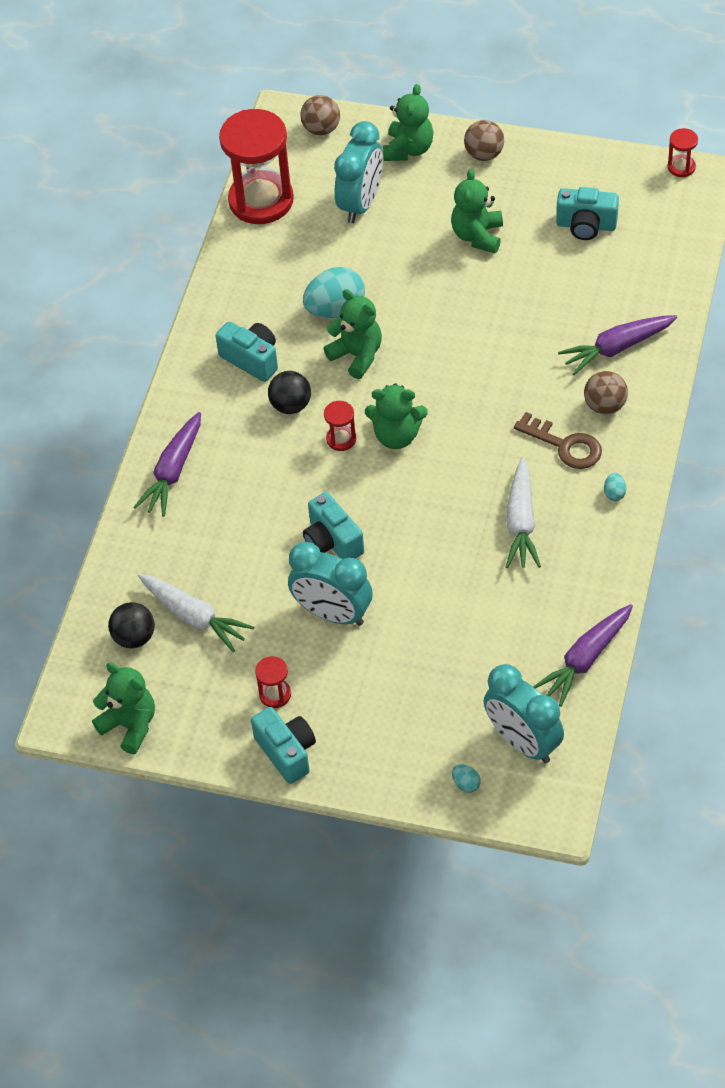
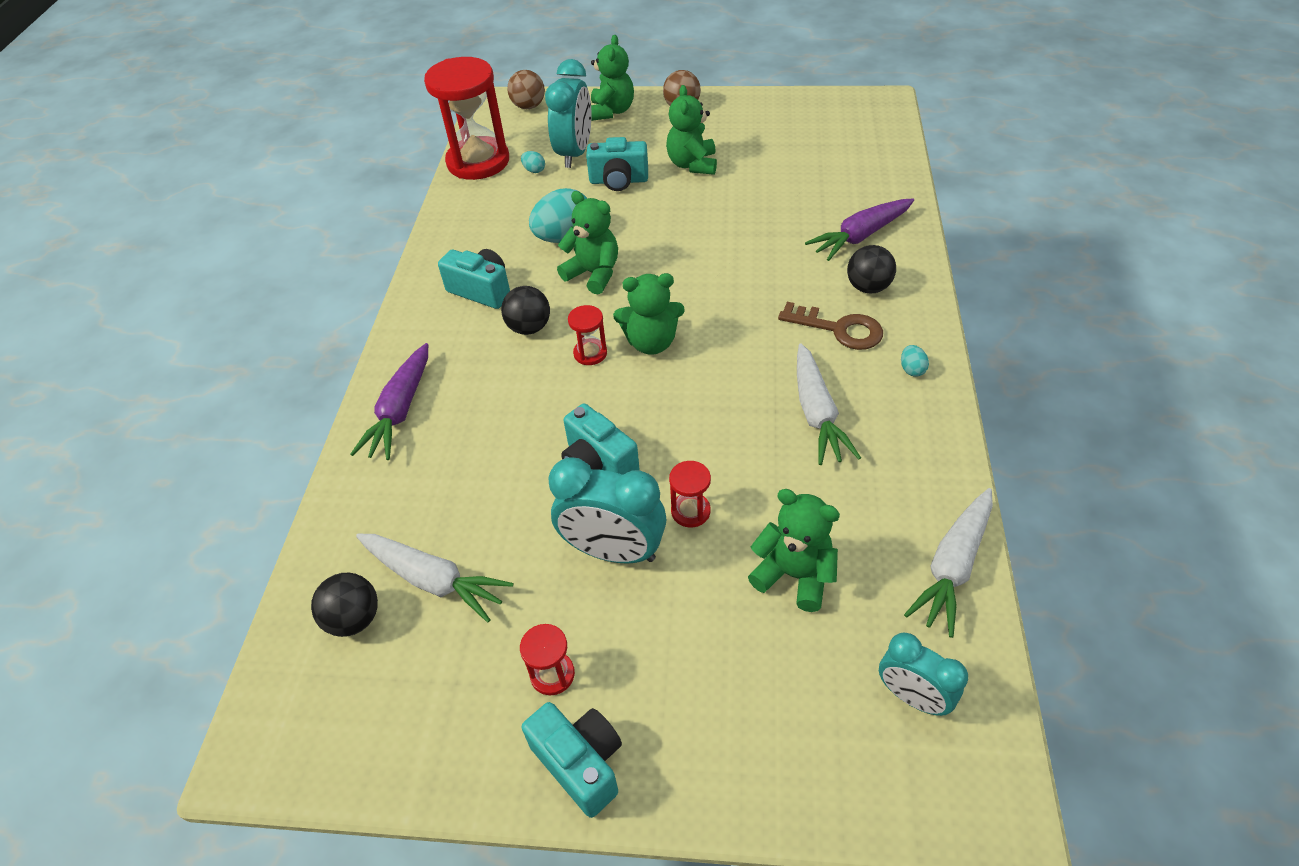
camera: 10 degrees left, 5 degrees down
(130, 725) = (348, 753): green teddy bear -> green teddy bear (794, 575)
(466, 784) = (852, 777): turquoise egg -> turquoise egg (534, 170)
(523, 742) = (912, 696): turquoise clock -> turquoise clock, size x0.64
(585, 659) = (953, 566): purple carrot -> white carrot
(586, 225) = (793, 146): turquoise camera -> turquoise camera (618, 181)
(605, 406) = (868, 287): brown ball -> black ball
(681, 167) = (864, 96): red hourglass -> red hourglass (690, 511)

